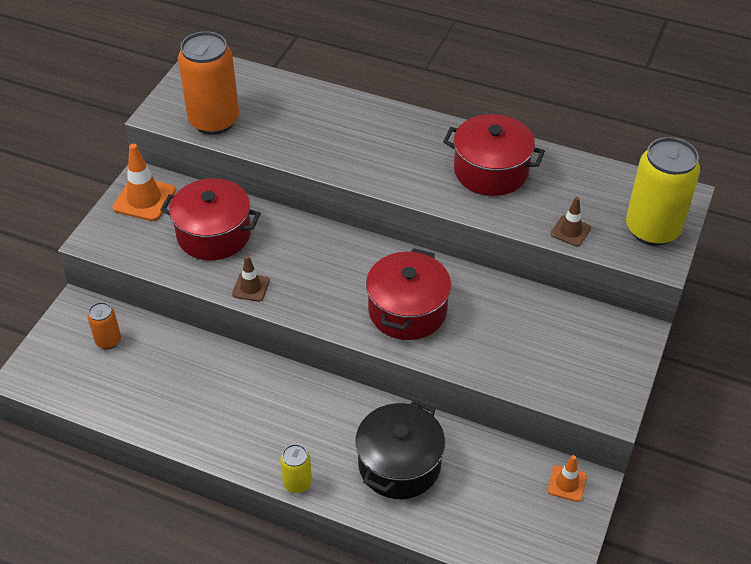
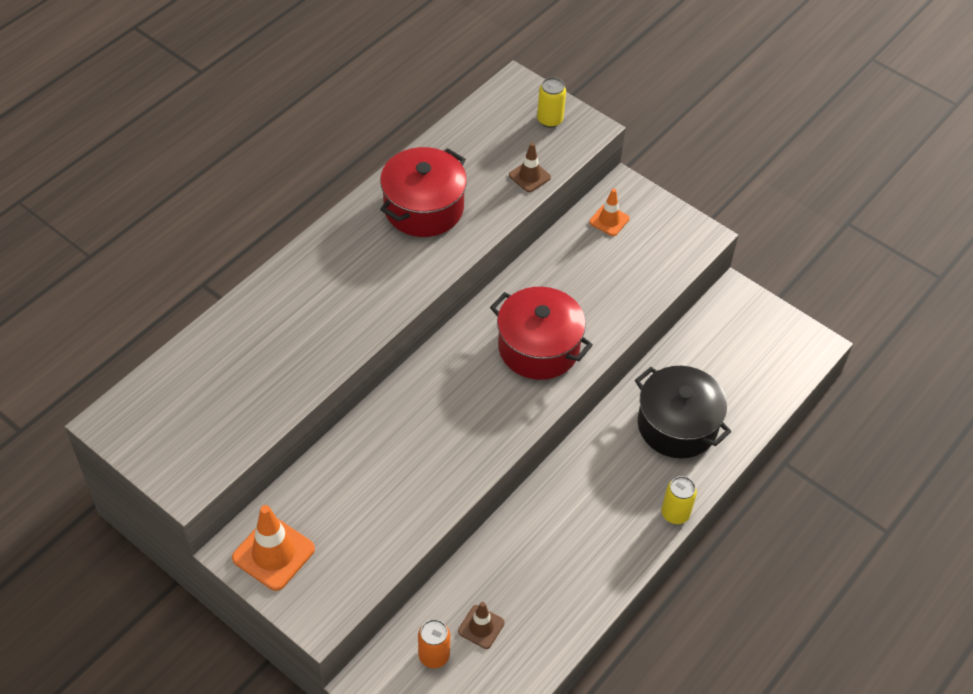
camera: 75 degrees left, 5 degrees up
(214, 121) = (228, 430): orange can -> none
(214, 234) = (363, 493): red pot -> none
(251, 287) = (457, 474): brown traffic cone -> brown traffic cone (481, 627)
(567, 483) = (730, 309): orange traffic cone -> orange traffic cone (609, 220)
(652, 229) = (549, 120): yellow can -> yellow can, size x0.48

